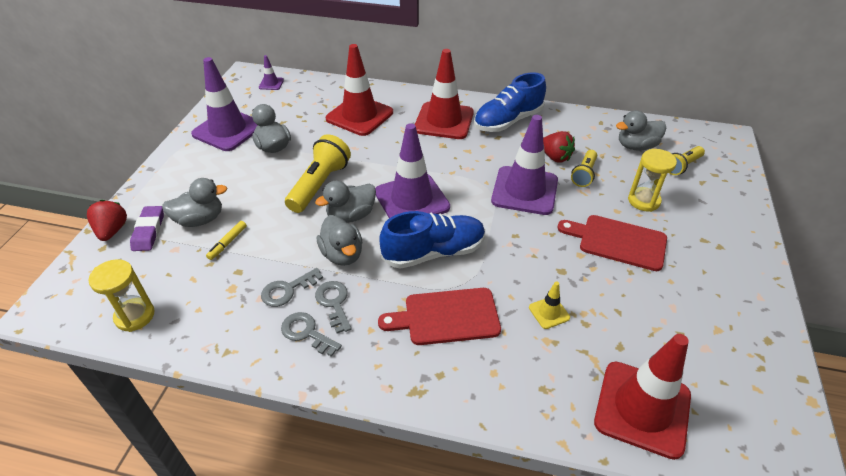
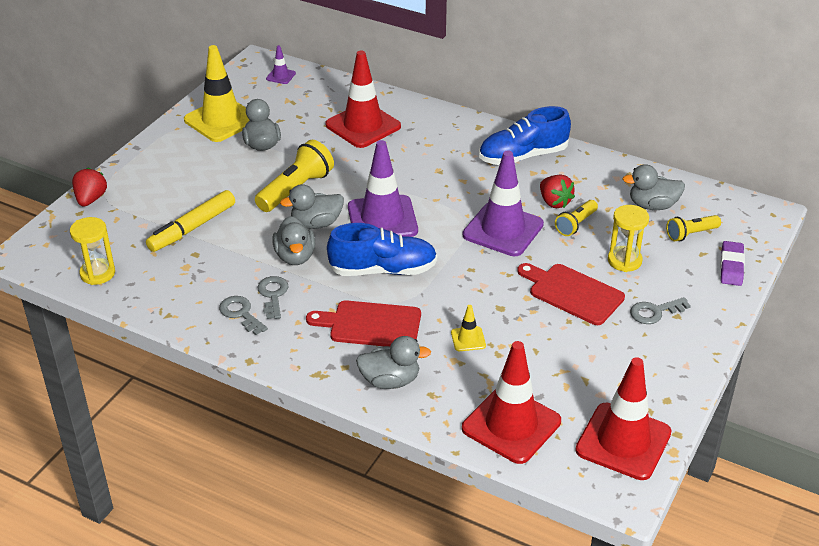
camera: 15 degrees right, 5 degrees down
(148, 231) = (123, 205): purple eraser -> purple eraser (731, 266)
(200, 220) = (172, 203): grey duck -> grey duck (390, 381)
(228, 130) = (221, 120): purple traffic cone -> yellow traffic cone
(228, 243) = (192, 228): yellow marker -> yellow marker, size x2.04
(287, 290) = (234, 277): grey key -> grey key (655, 312)
(444, 121) = (452, 145): red traffic cone -> red traffic cone (623, 441)

